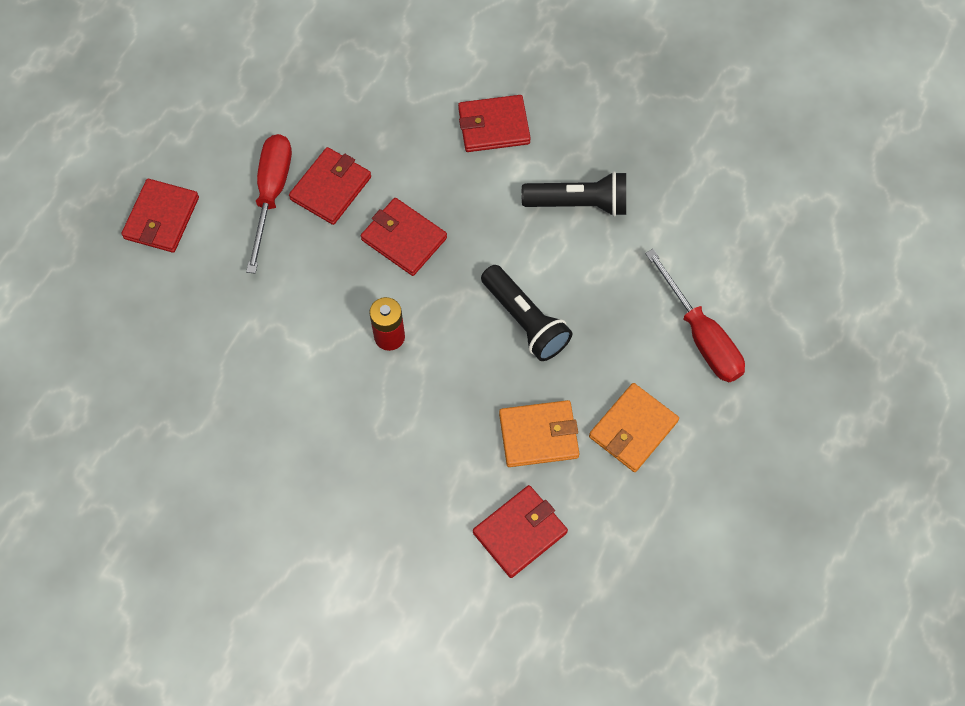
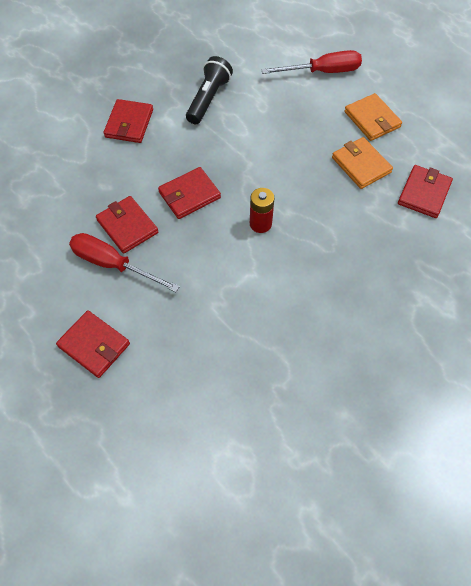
camera: 70 degrees left, 5 degrees down
(520, 532) = (424, 193): red wallet -> red wallet turned 45 degrees clockwise
(525, 321) = (279, 148): black flashlight -> none
(538, 435) = (361, 165): orange wallet -> orange wallet turned 45 degrees counterclockwise

